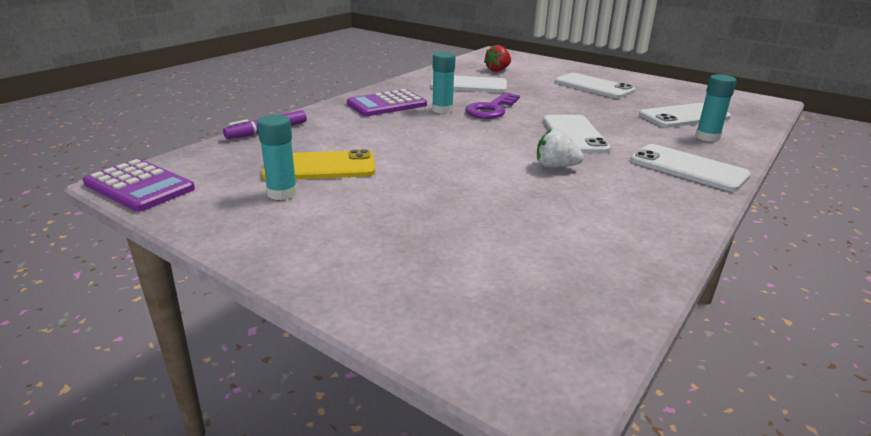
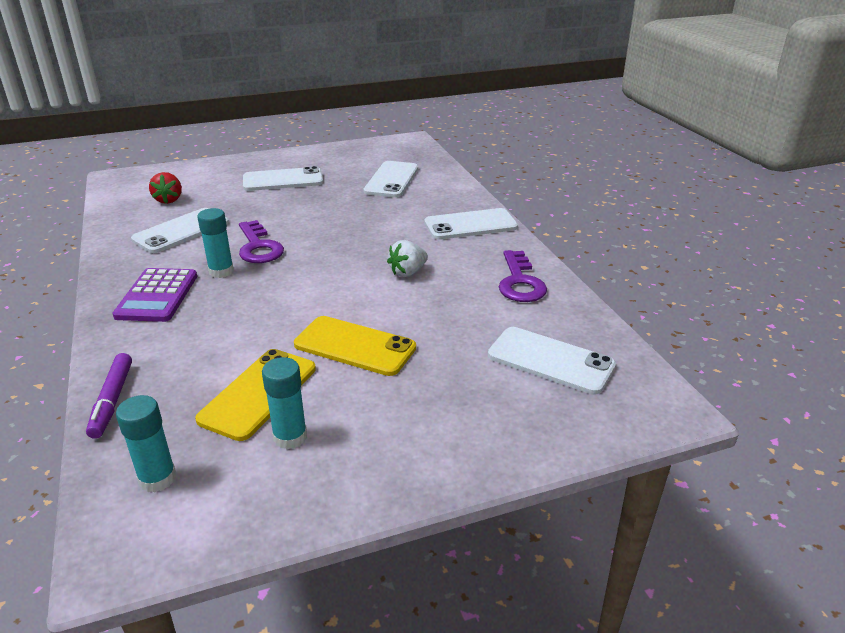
camera: 55 degrees left, 5 degrees up
(139, 186) = (144, 547): purple calculator -> none
(419, 180) = (355, 346): none -> yellow phone
(574, 135) = (363, 237): white phone -> white phone (550, 360)
(638, 221) = (520, 282): none -> purple key
(707, 137) = (435, 192): turquoise glue stick -> turquoise glue stick (157, 478)

